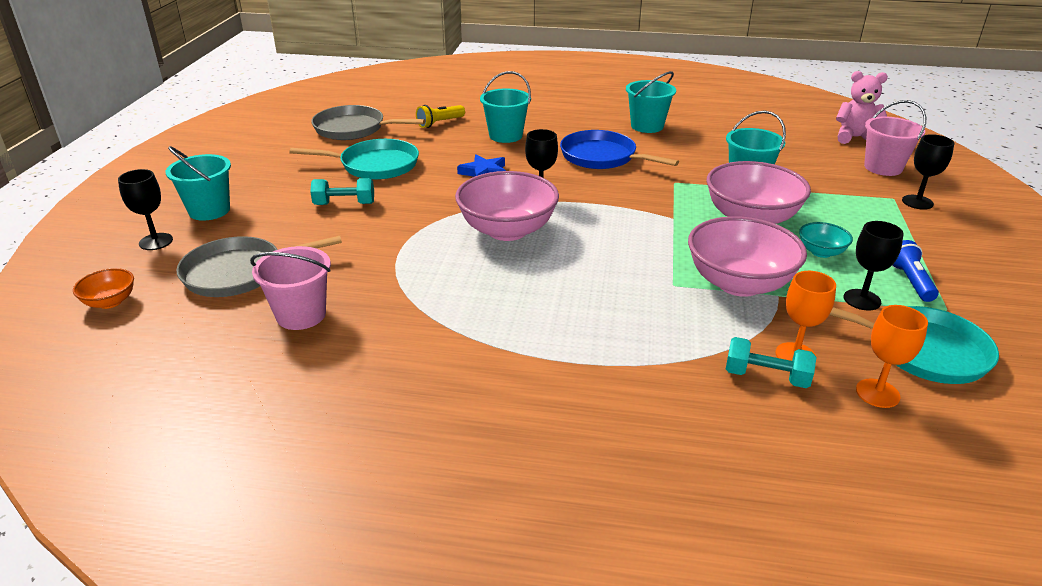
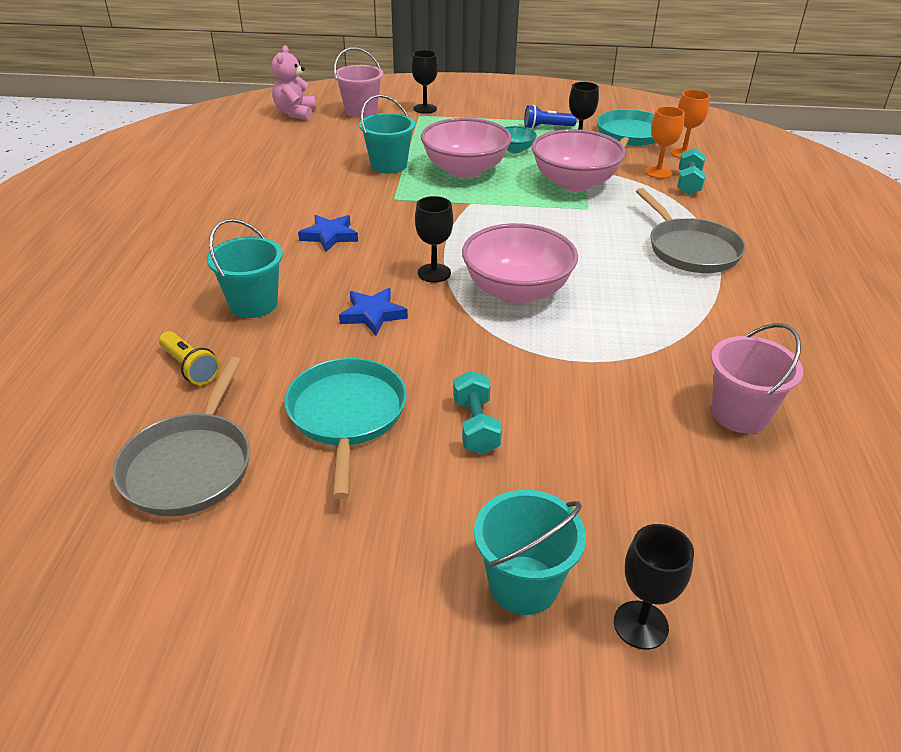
camera: 95 degrees left, 5 degrees up
(110, 302) = (813, 615): orange bowl -> none
(238, 273) = (684, 491): grey pan -> grey pan (690, 250)
(601, 157) = (329, 236): blue pan -> blue star
(647, 126) = (243, 207): turquoise bucket -> none

